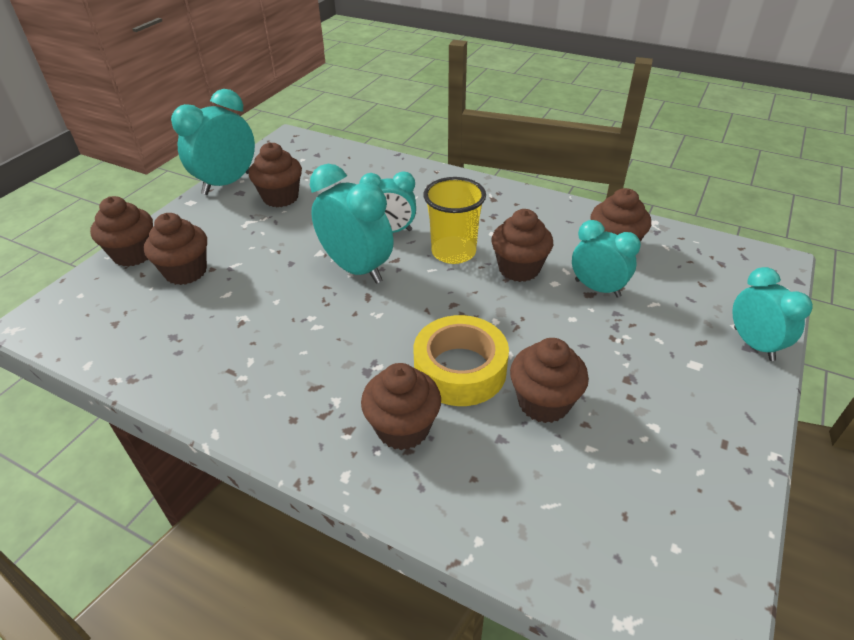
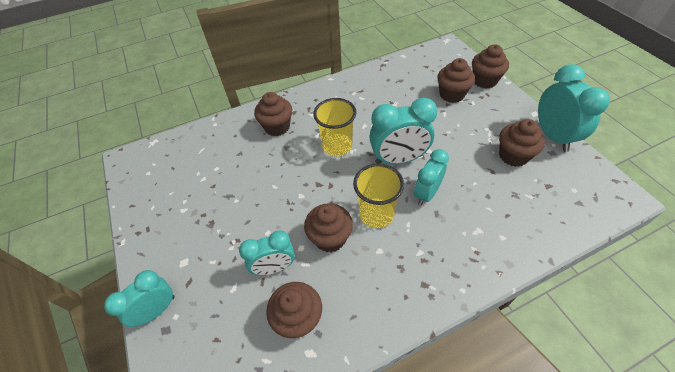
camera: 130 degrees right, 10 degrees up
(382, 332) = (337, 146): none -> yellow cup
(460, 369) = (285, 161): yellow tape -> none
(543, 402) = (237, 179): brown cupcake -> none
(753, 344) = (157, 310): turquoise clock -> turquoise clock turned 120 degrees clockwise

